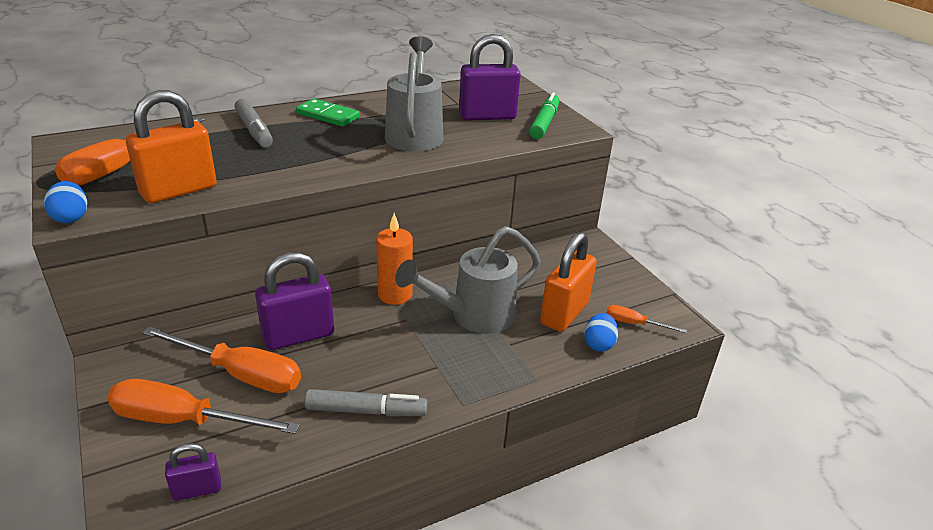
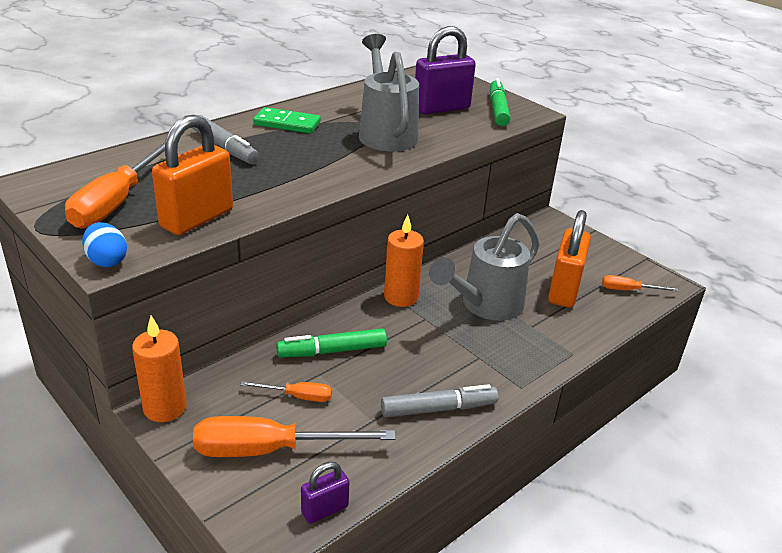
camera: 15 degrees left, 0 degrees up
(117, 363) = (165, 408): none -> orange candle
(240, 374) = (298, 396): orange screwdriver -> orange screwdriver, size x0.50
(298, 336) = (332, 351): purple padlock -> green marker
(598, 344) = (608, 313): blue egg -> none

